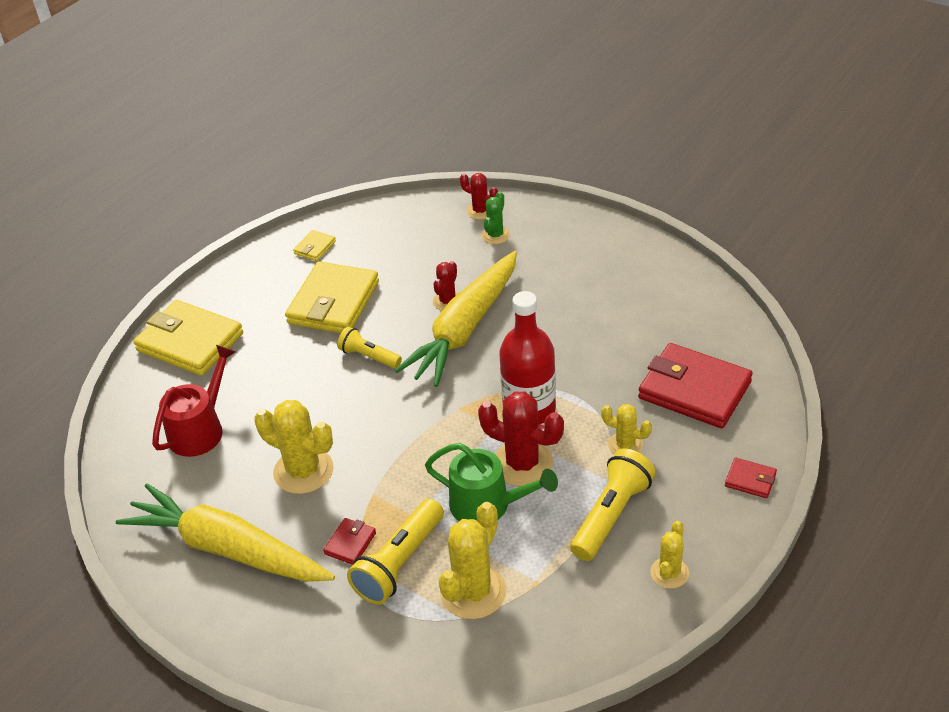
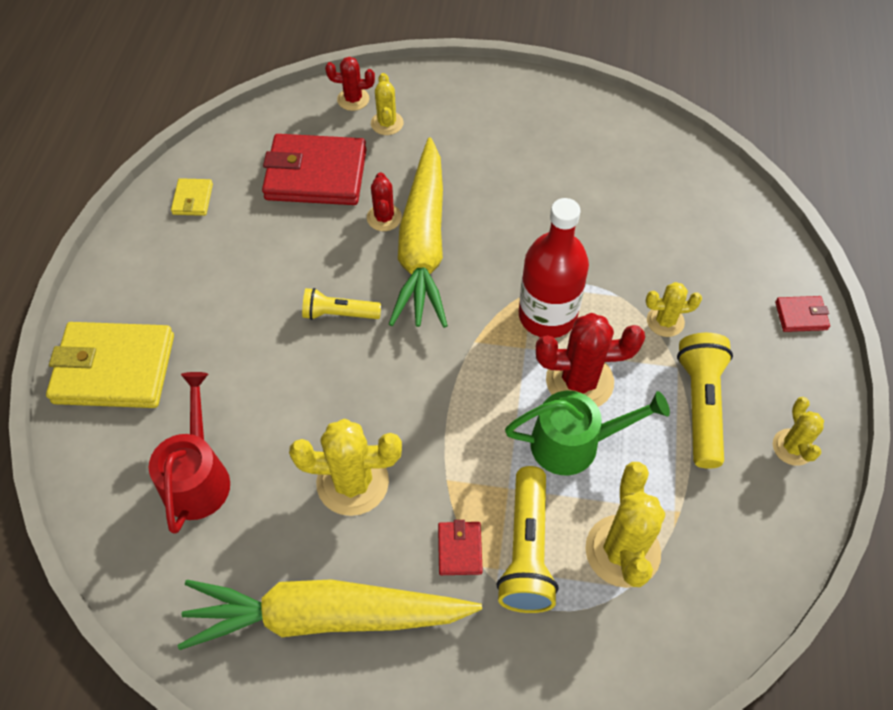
camera: 30 degrees left, 15 degrees up
(333, 303) = (257, 261): yellow wallet -> none
(495, 235) = (387, 123): green cactus -> yellow cactus
(694, 390) = (691, 236): red wallet -> red wallet (316, 174)

